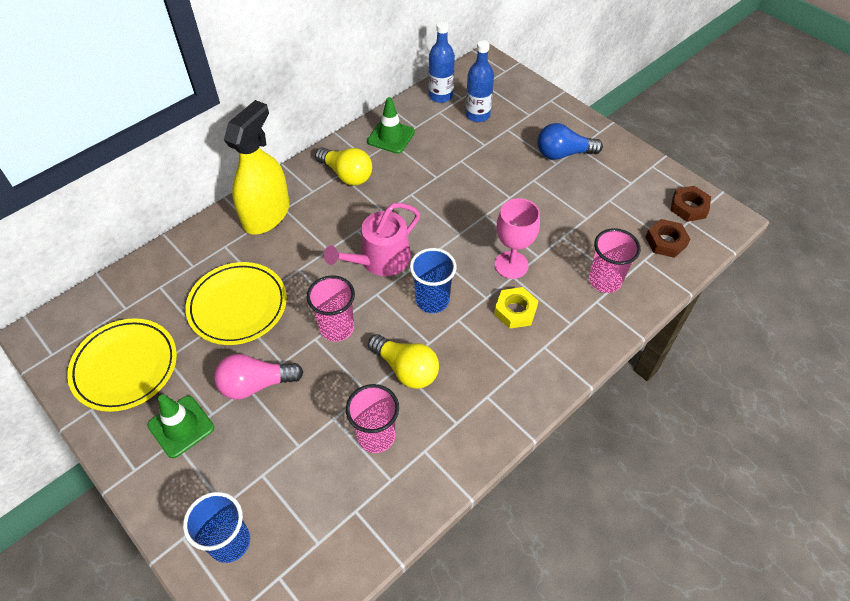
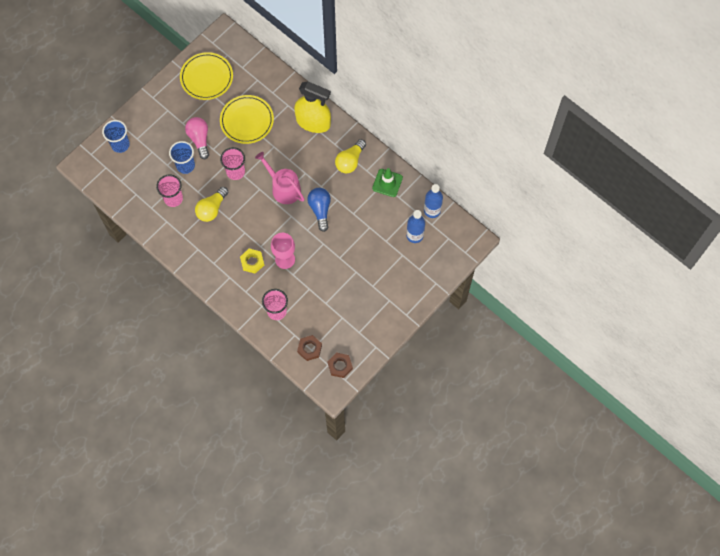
camera: 85 degrees right, 15 degrees up
(181, 426) = (175, 111): green traffic cone -> none
(432, 300) = (256, 218): blue cup -> blue cup (185, 165)
(563, 154) = (382, 290): blue light bulb -> blue light bulb (320, 210)

